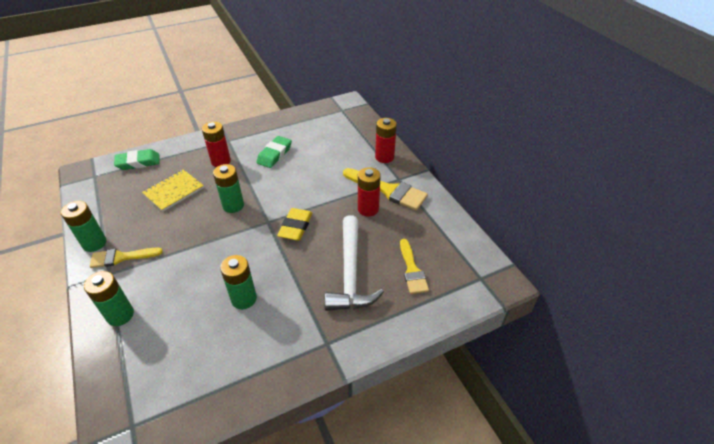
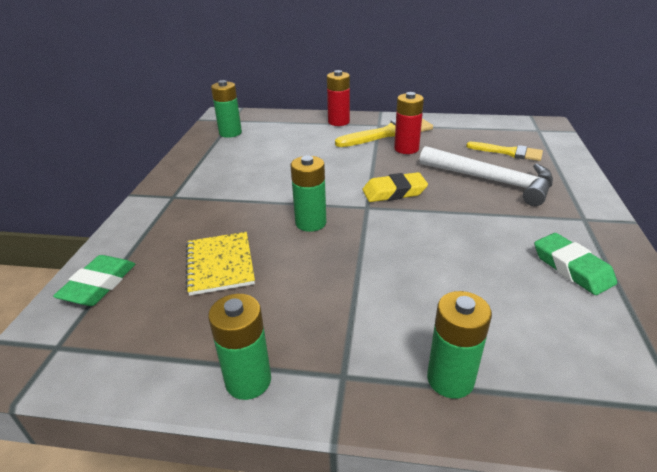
camera: 55 degrees left, 10 degrees down
(121, 257) = (316, 352): yellow brush -> none
(221, 161) = (209, 211): red battery -> none
(244, 299) = (488, 254): green battery -> green battery (230, 133)
(274, 154) = (250, 173): green eraser -> green eraser (572, 268)
(295, 227) = (394, 192): yellow eraser -> yellow eraser turned 60 degrees counterclockwise

